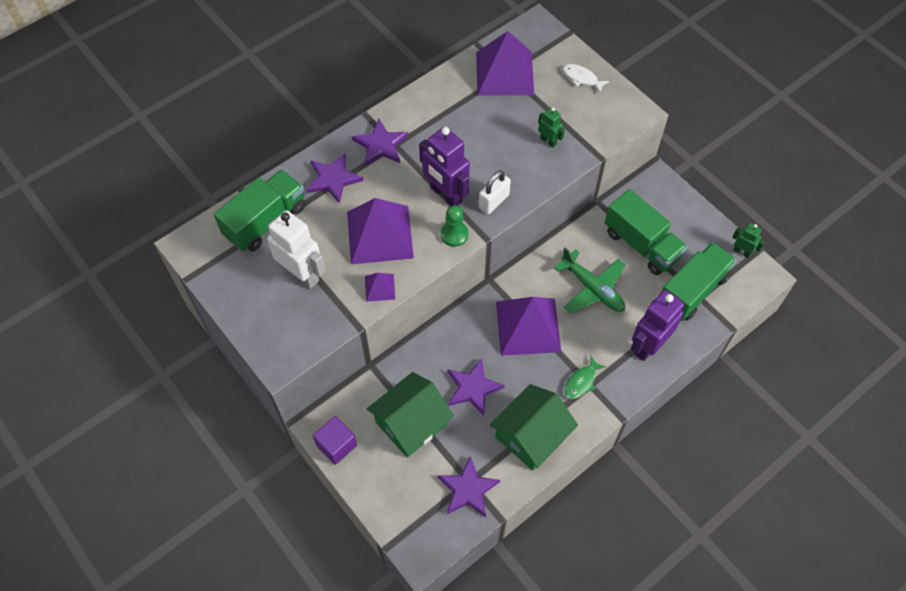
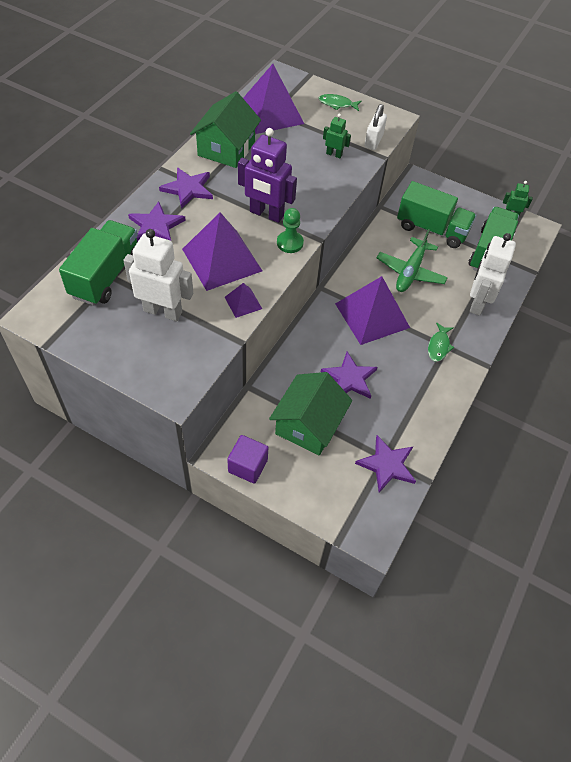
camera: 25 degrees left, 5 degrees down
(493, 201) = (311, 209): white padlock -> white padlock (373, 141)
(531, 435) = (419, 402): green house -> green house (226, 148)
(582, 78) = (337, 104): white fish -> green fish
(592, 288) = (410, 272): green plane -> green plane turned 90 degrees clockwise
(648, 345) = (477, 303): purple robot -> white robot

